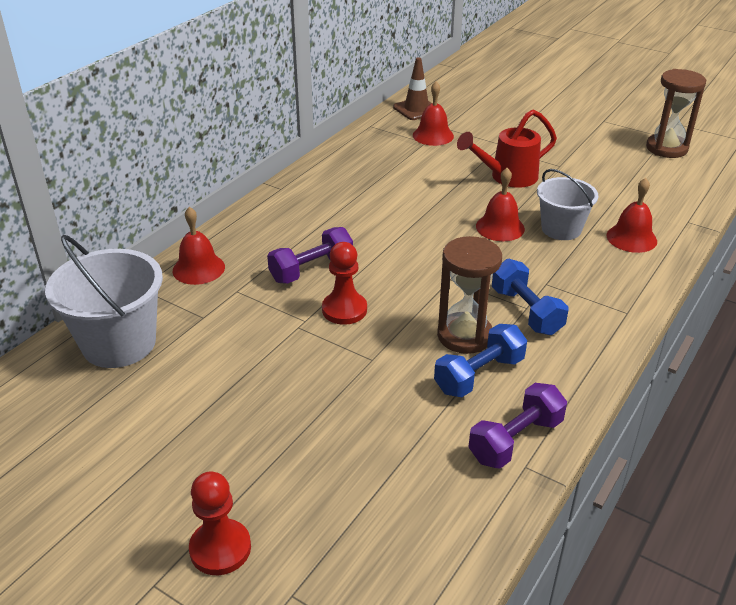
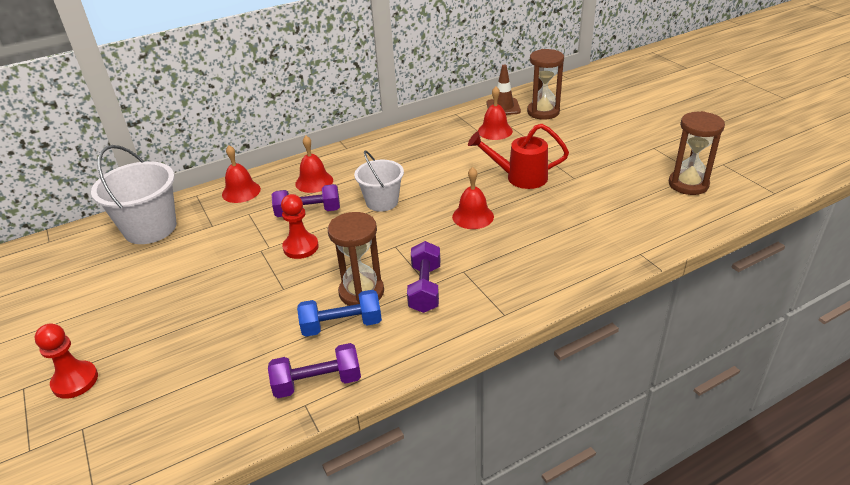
camera: 30 degrees right, 0 degrees up
(463, 106) = (543, 112): none -> brown hourglass
(526, 311) = (425, 288): blue dumbbell -> purple dumbbell
(561, 229) = (520, 230): white bucket -> white bucket (382, 202)
(631, 238) = (573, 254): red bell -> red bell (314, 182)

